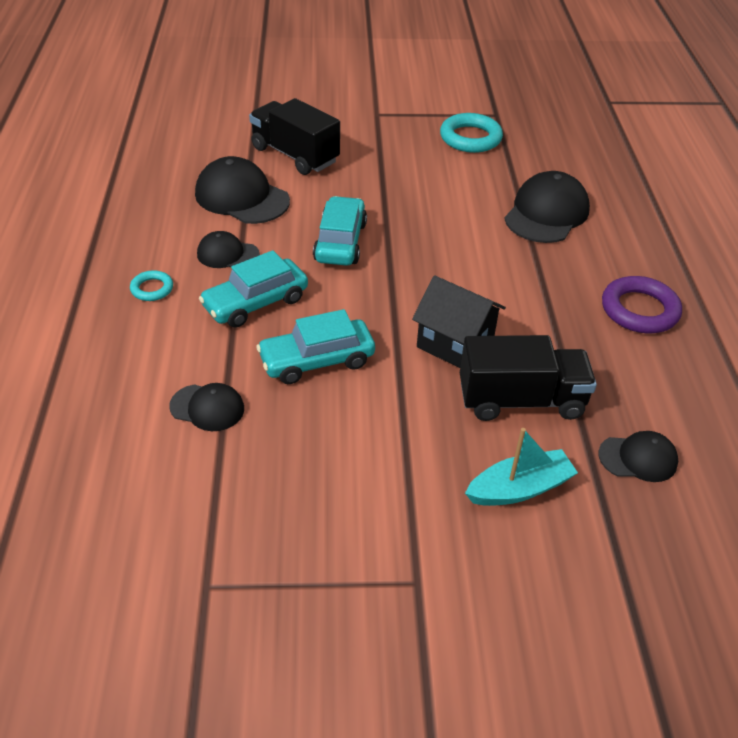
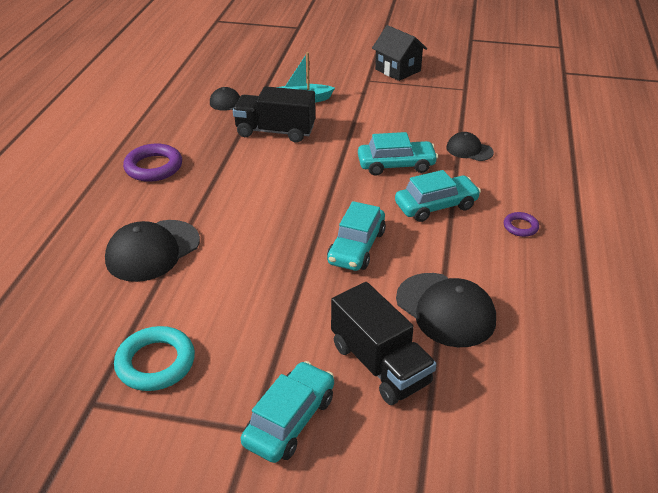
camera: 165 degrees left, 5 degrees down
(152, 289) = (520, 227): turquoise ring -> purple ring
(228, 254) = (459, 248): black cap -> none
(352, 120) = (289, 420): none -> turquoise car
(455, 343) = (298, 163): black house -> black house (398, 70)

